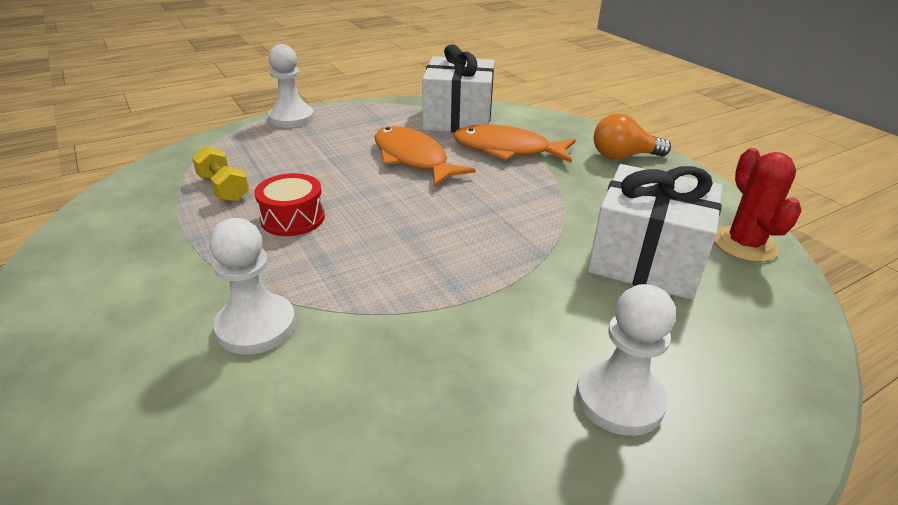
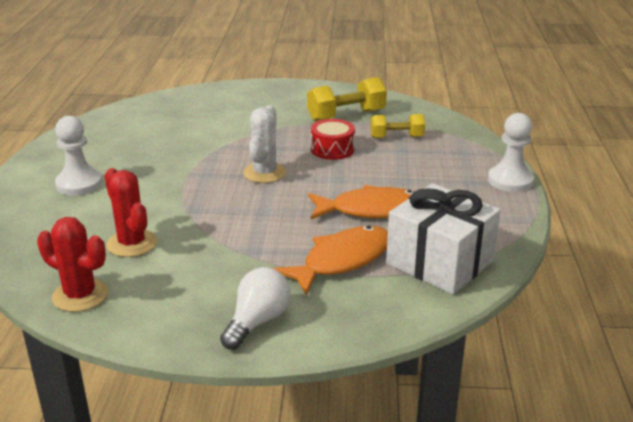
camera: 125 degrees right, 5 degrees down
(164, 243) = (346, 116): none -> yellow dumbbell
(256, 326) = (245, 125): white pawn -> none
(402, 241) = (264, 173): none -> white cactus
(623, 156) = (257, 321): orange light bulb -> white light bulb
(645, 260) = (132, 243): white gift -> red cactus

